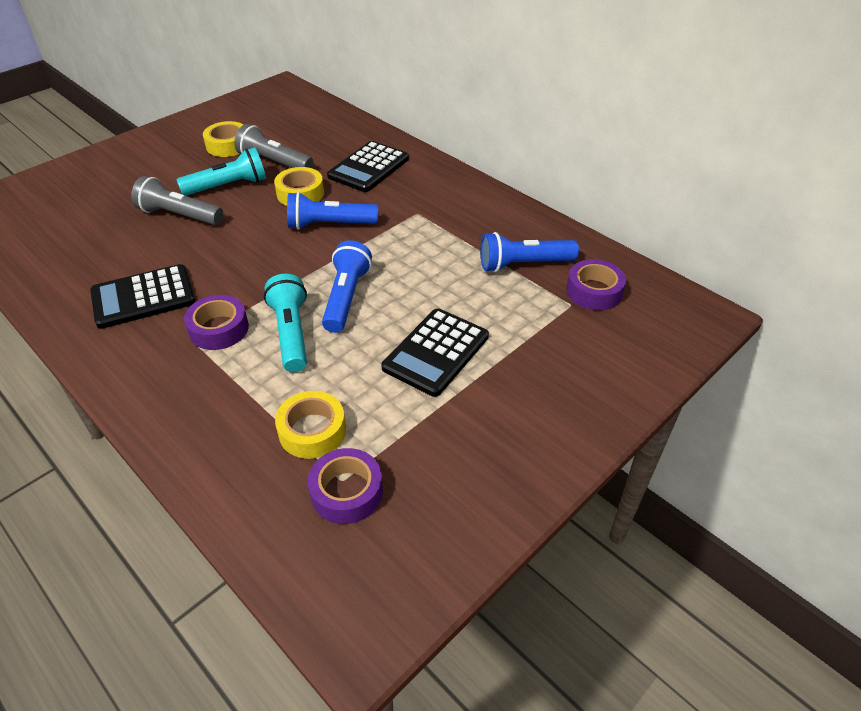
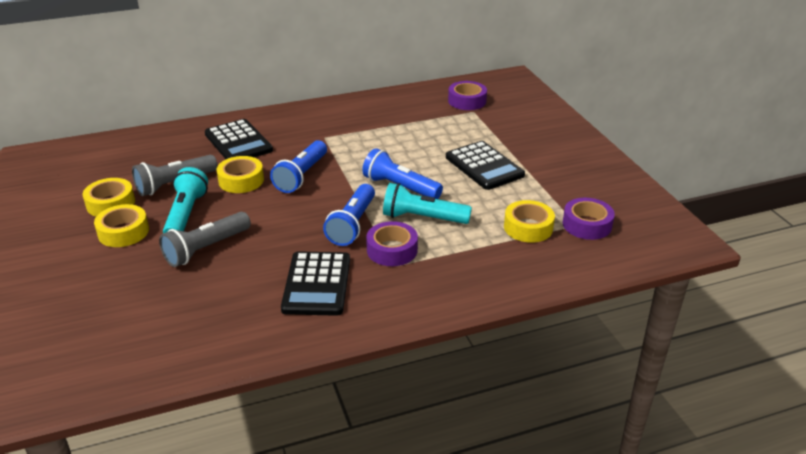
camera: 65 degrees left, 10 degrees down
(188, 167) = (123, 232): none -> yellow tape
(524, 264) = (421, 115): blue flashlight -> blue flashlight (352, 224)

